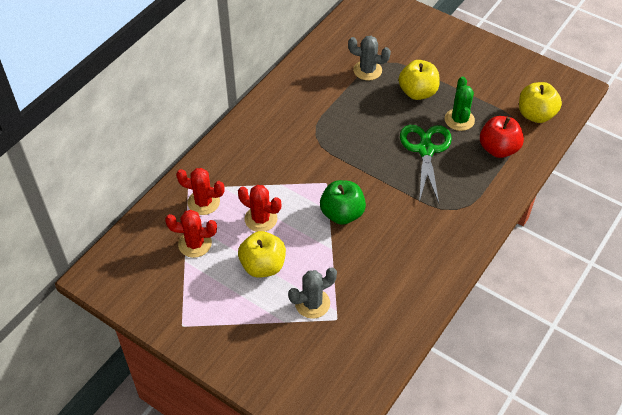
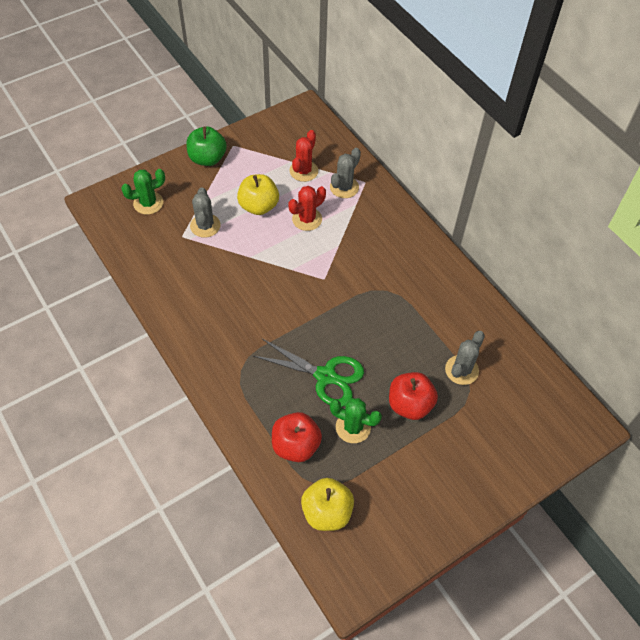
camera: 110 degrees right, 5 degrees up
(203, 202) = (344, 187): red cactus -> grey cactus
(308, 373) = (148, 203): none -> green cactus
(342, 214) = (282, 277): green apple -> green apple (207, 159)
(417, 92) = (410, 405): yellow apple -> red apple

